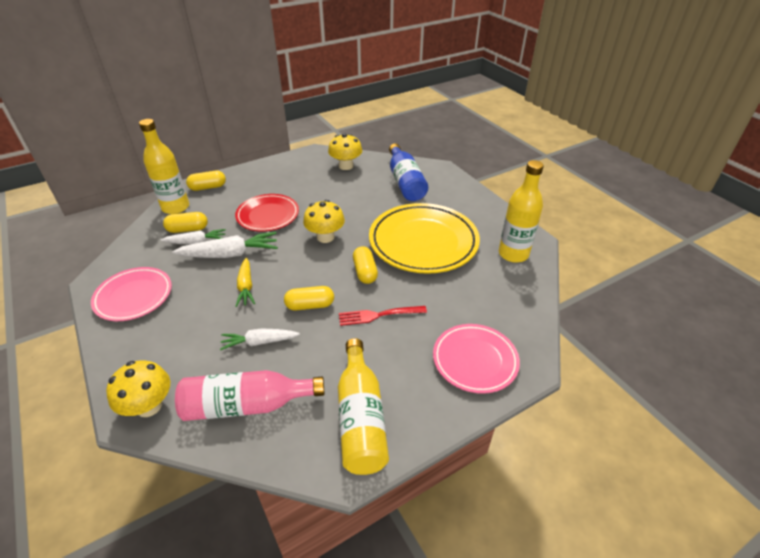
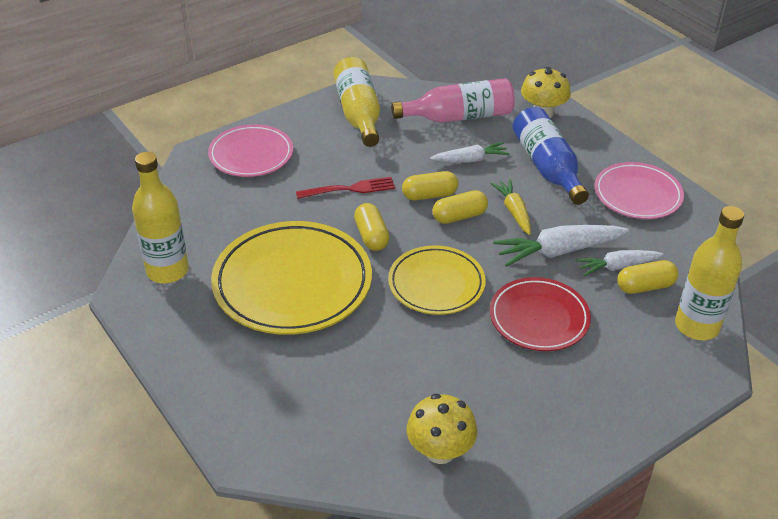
camera: 175 degrees right, 0 degrees up
(208, 187) = (677, 374): yellow capsule -> yellow capsule (459, 216)
(325, 237) = (436, 284): yellow mushroom -> yellow plate
(405, 182) = (317, 409): blue bottle -> blue bottle (547, 167)

